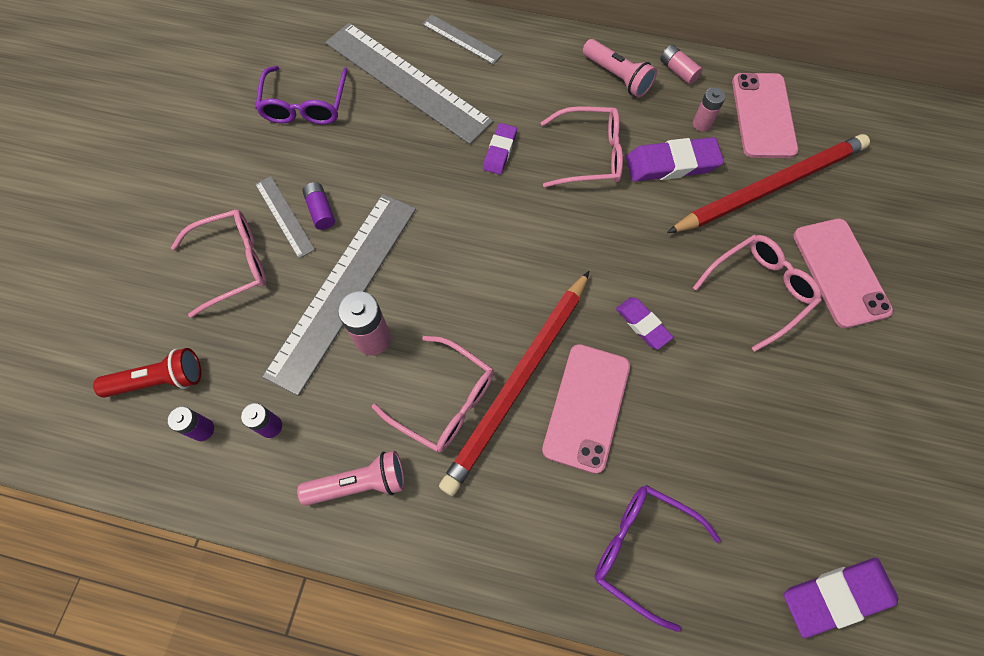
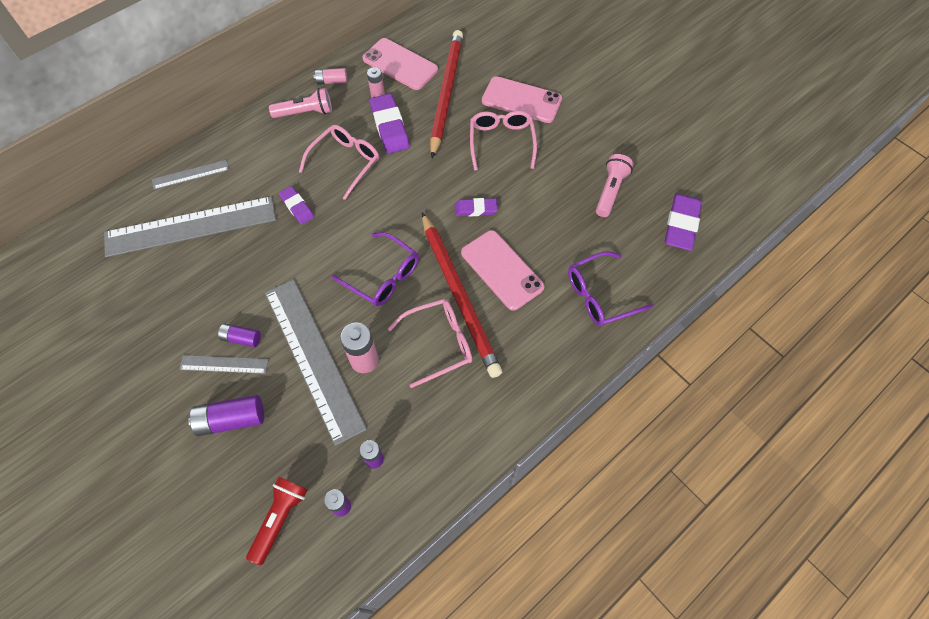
camera: 55 degrees left, 5 degrees down
(233, 264) = (231, 419): pink glasses -> purple battery
(305, 105) = (145, 300): purple glasses -> purple glasses (383, 276)
(359, 483) = (454, 424): pink flashlight -> pink flashlight (610, 191)
(671, 164) = (389, 127): purple eraser -> purple eraser turned 45 degrees counterclockwise

